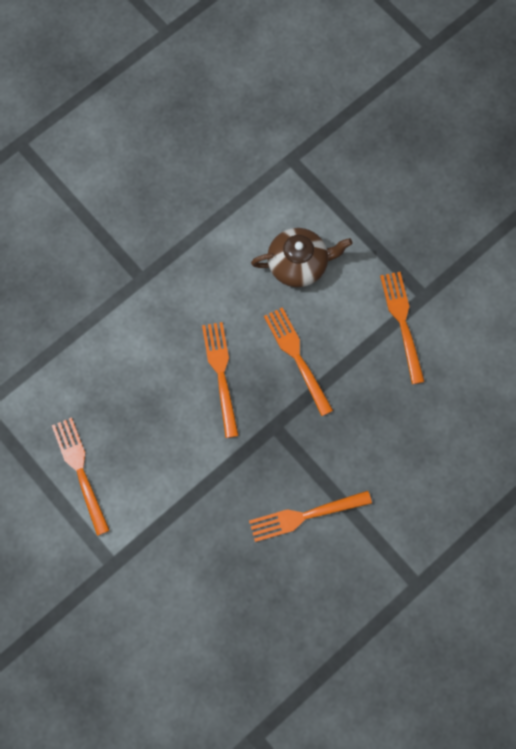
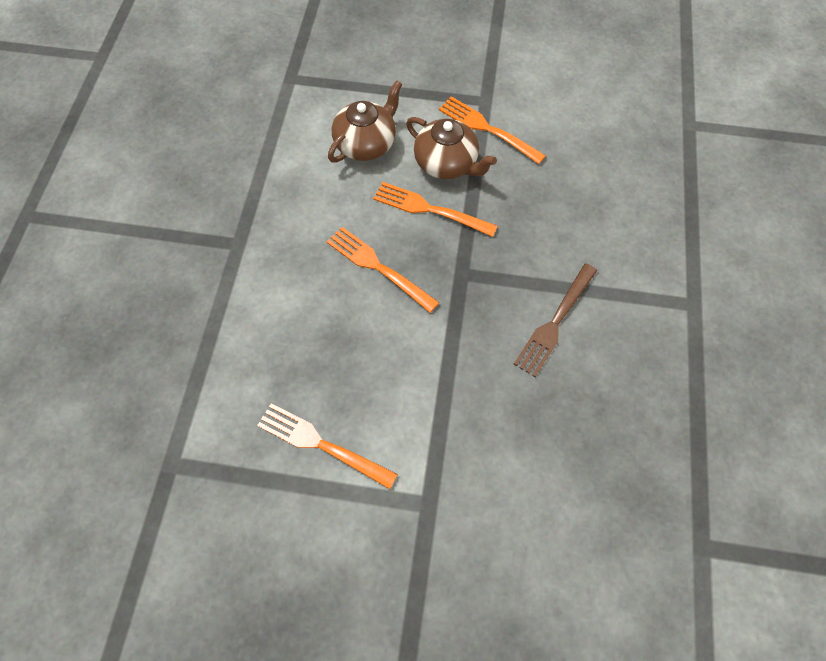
camera: 40 degrees left, 10 degrees down
(305, 515) = (555, 322): orange fork -> brown fork
(343, 328) = (447, 163): none -> brown teapot

